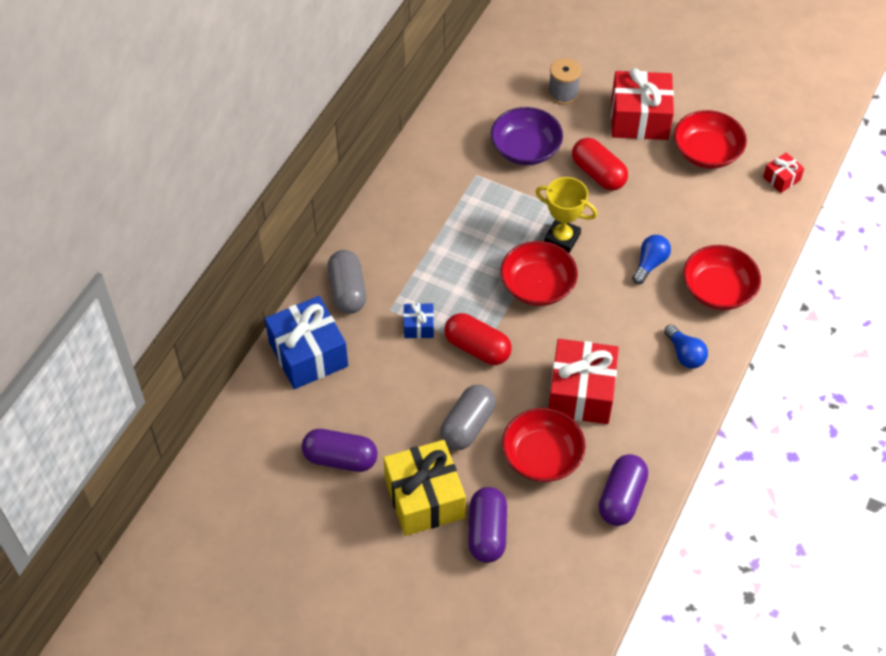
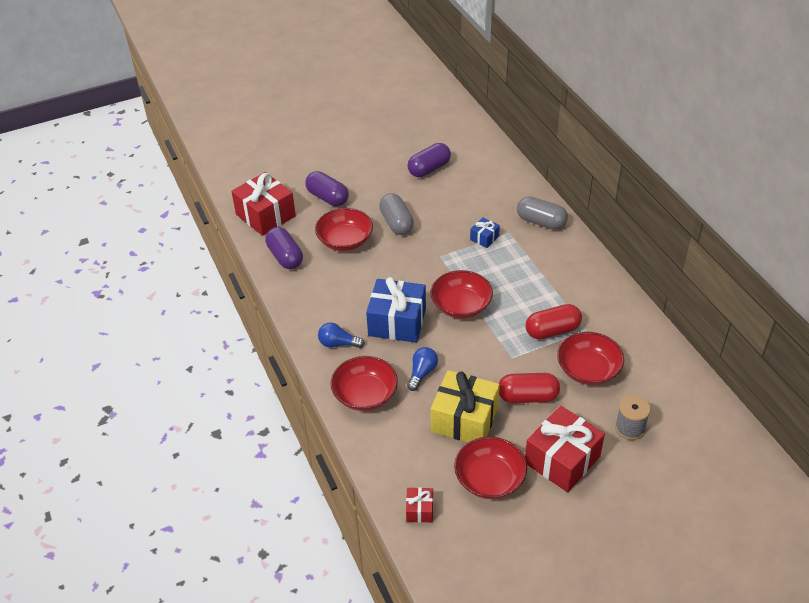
camera: 130 degrees right, 10 degrees down
(308, 354) = (509, 187): blue gift -> blue gift (397, 322)
(424, 498) = (372, 186): yellow gift -> yellow gift (464, 419)
(477, 348) = (443, 254): red capsule -> red capsule (552, 330)
(525, 149) = (588, 370): purple bowl -> red bowl
(562, 238) = (488, 341): yellow trophy -> none
(581, 393) = (365, 280): red gift -> red gift (265, 215)
(650, 264) = (422, 373): blue light bulb -> blue light bulb turned 135 degrees counterclockwise

